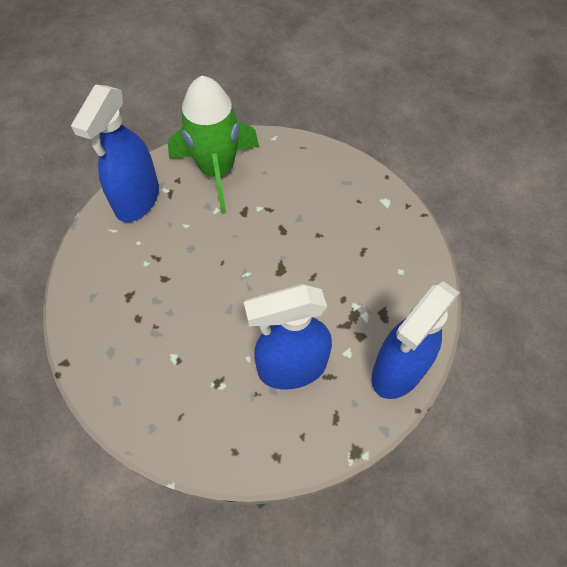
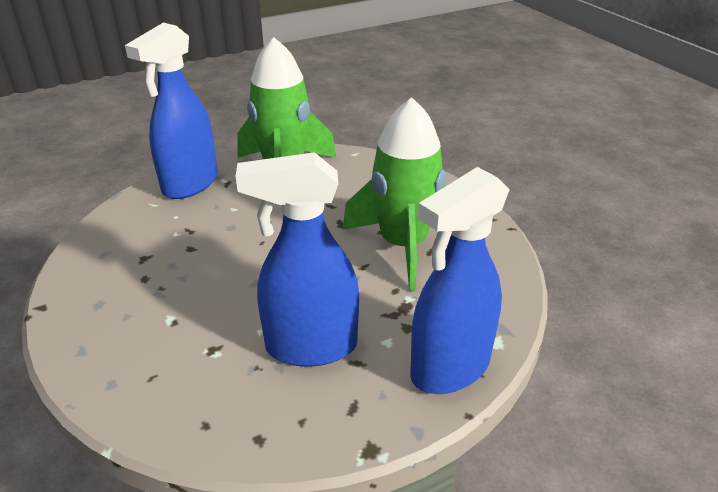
camera: 10 degrees right, 25 degrees down
(340, 249) = (403, 245): none -> green rocket

